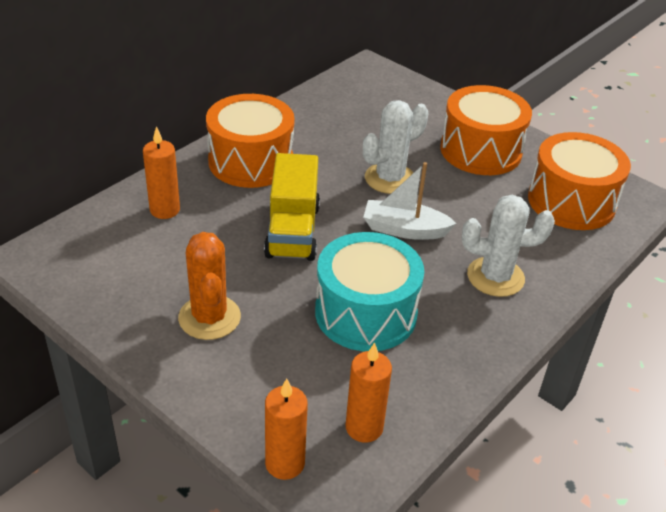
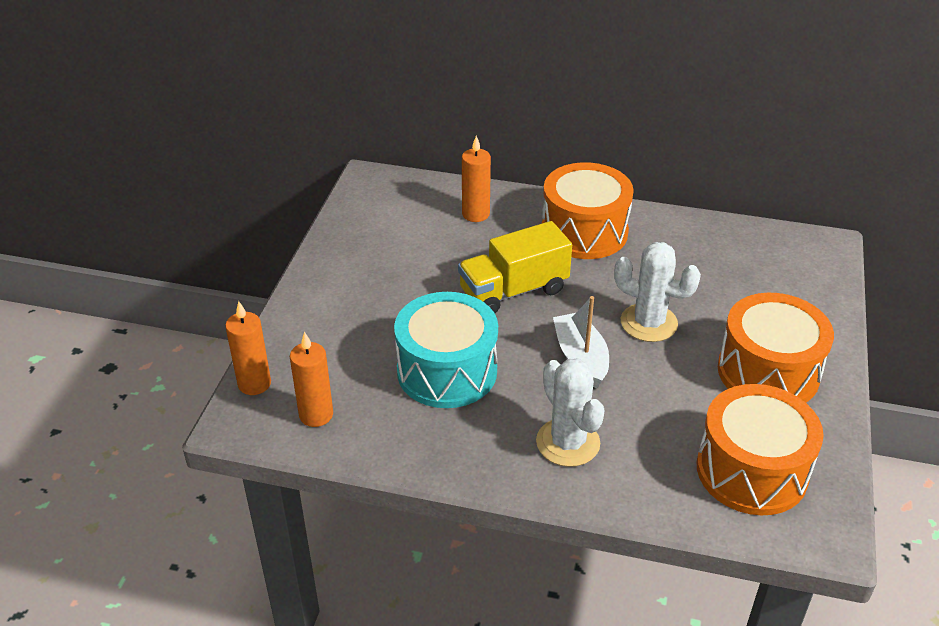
camera: 65 degrees right, 0 degrees up
(209, 317) = (373, 287): orange cactus -> none

